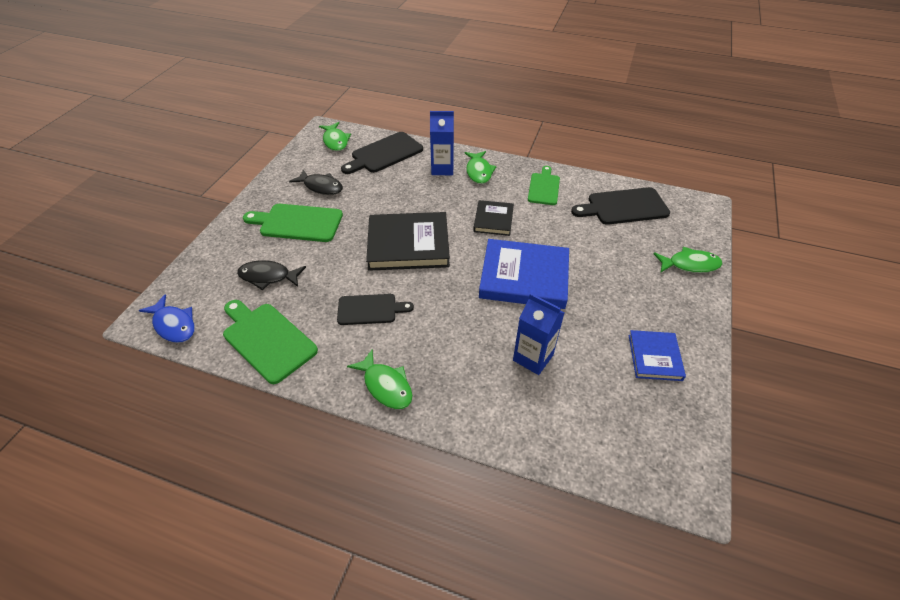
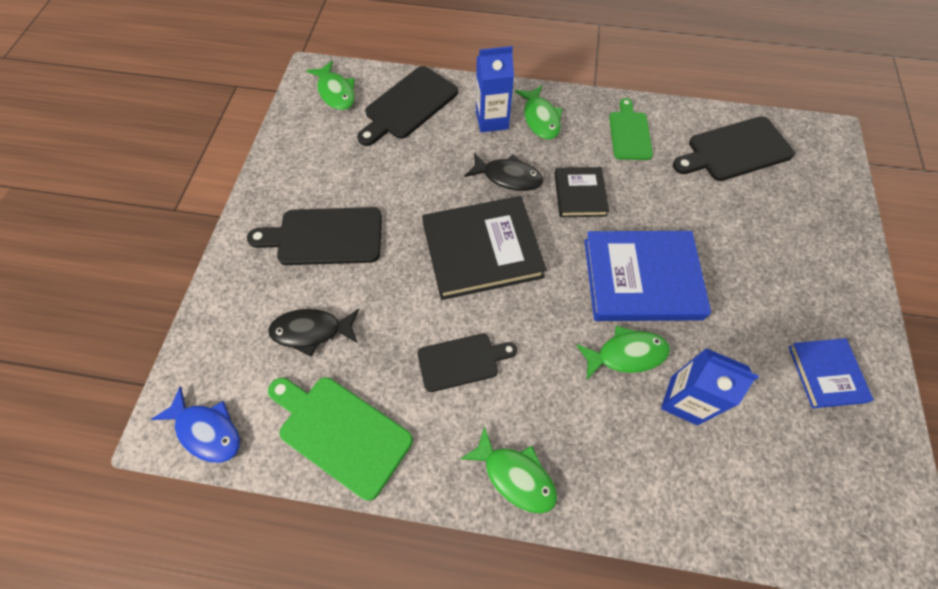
camera: 10 degrees left, 15 degrees up
(297, 223) = (325, 237): green cutting board -> black cutting board
(321, 187) = (339, 172): black fish -> black fish (508, 177)
(689, 265) = (834, 228): green fish -> green fish (626, 354)

